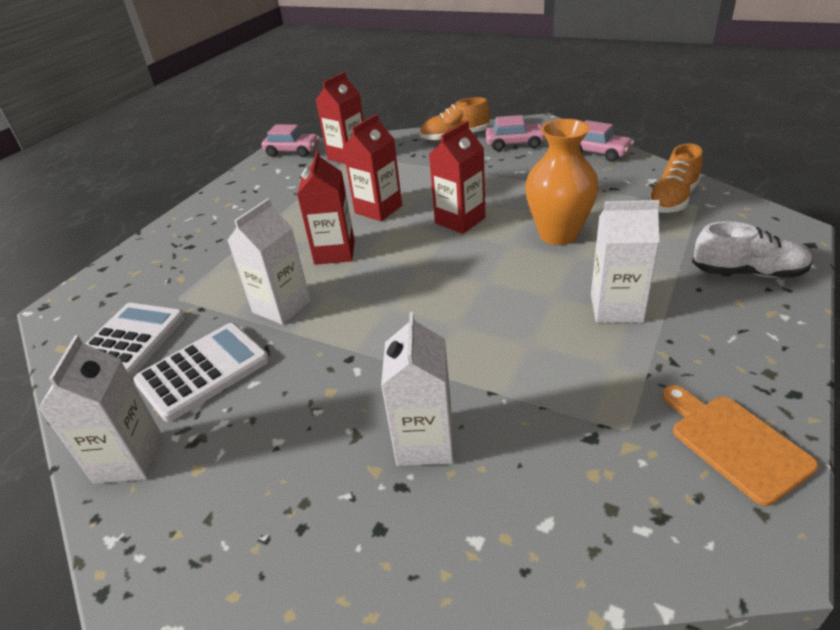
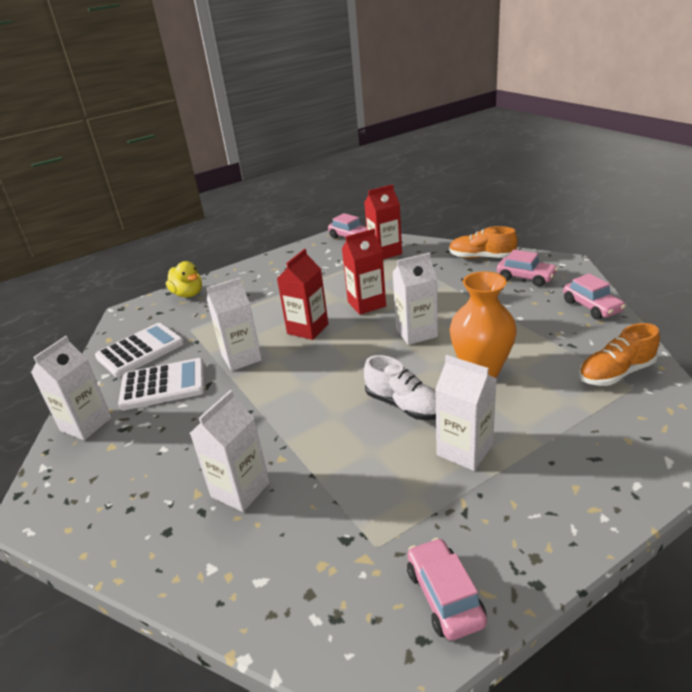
camera: 30 degrees right, 5 degrees down
(135, 261) = (188, 294): none -> yellow duck
(460, 220) = (416, 333): red carton -> white carton
(735, 443) = (444, 596): orange cutting board -> pink car
(747, 272) = (613, 465): white shoe -> white shoe (404, 405)

